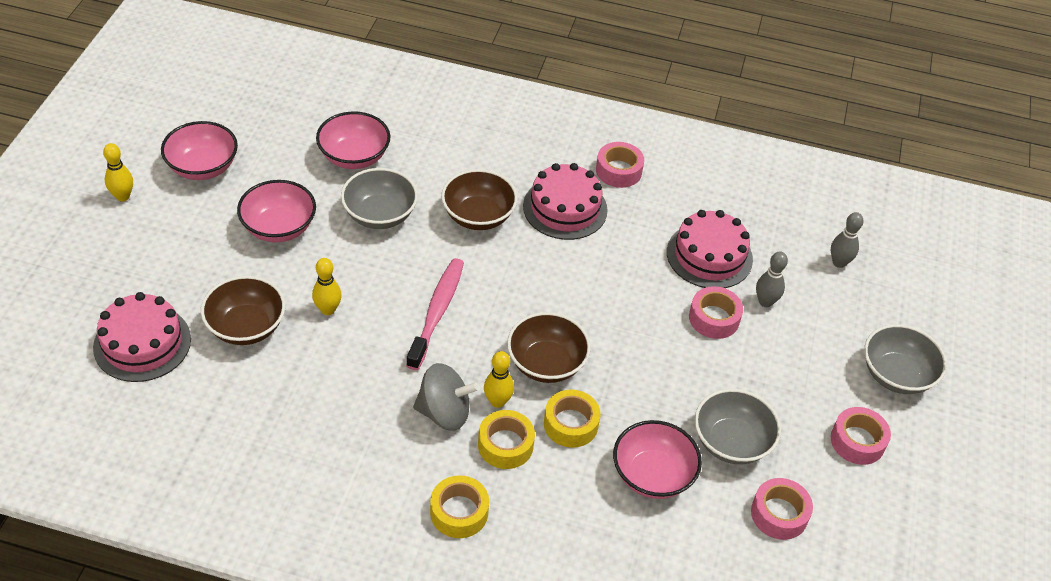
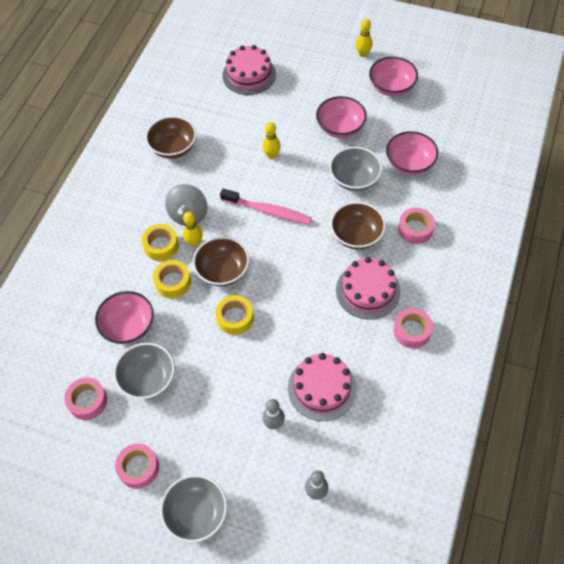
camera: 100 degrees right, 10 degrees up
(246, 327) = (259, 118): brown bowl -> brown bowl (173, 148)
(459, 512) = (117, 221): yellow tape -> yellow tape (235, 318)
(714, 318) = (258, 383): pink tape -> pink tape (415, 229)

